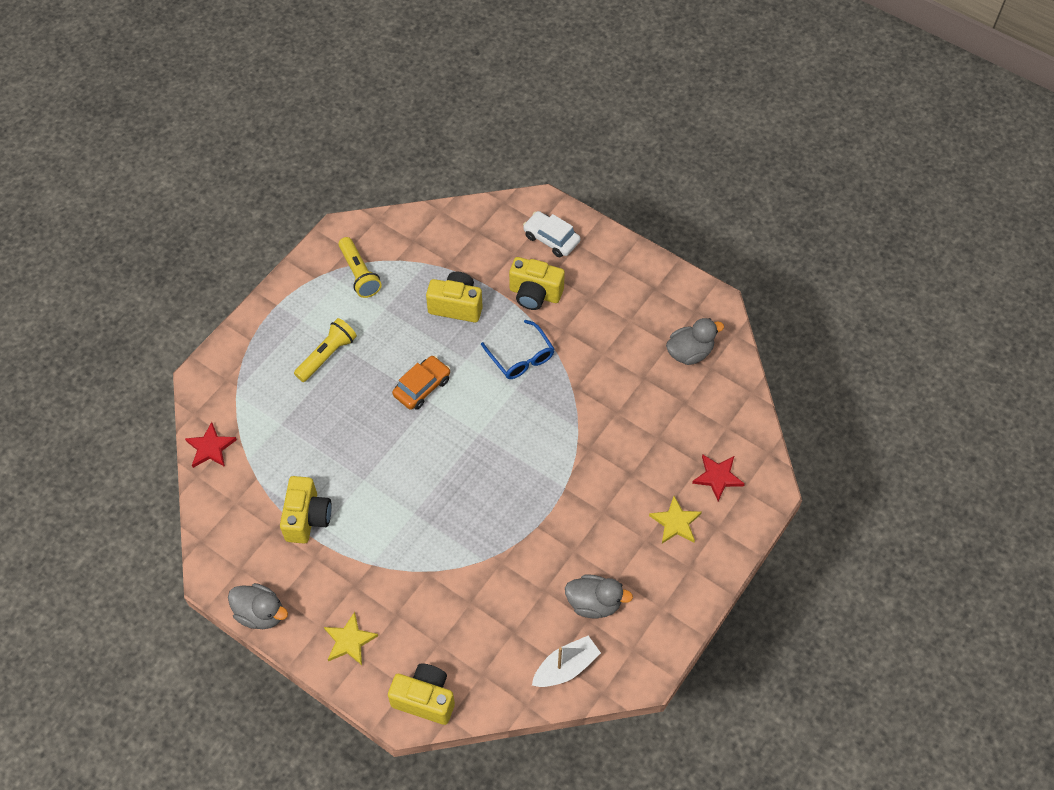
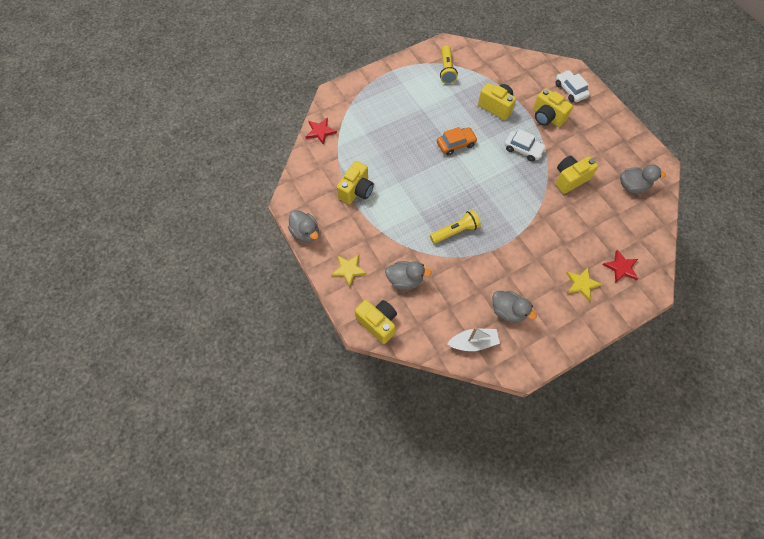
camera: 25 degrees right, 5 degrees up
(327, 355) = (408, 107): yellow flashlight -> yellow flashlight (455, 231)
(436, 620) = (405, 280): none -> grey duck
(521, 357) = (523, 149): blue glasses -> white car
(602, 376) = (570, 179): none -> yellow camera

